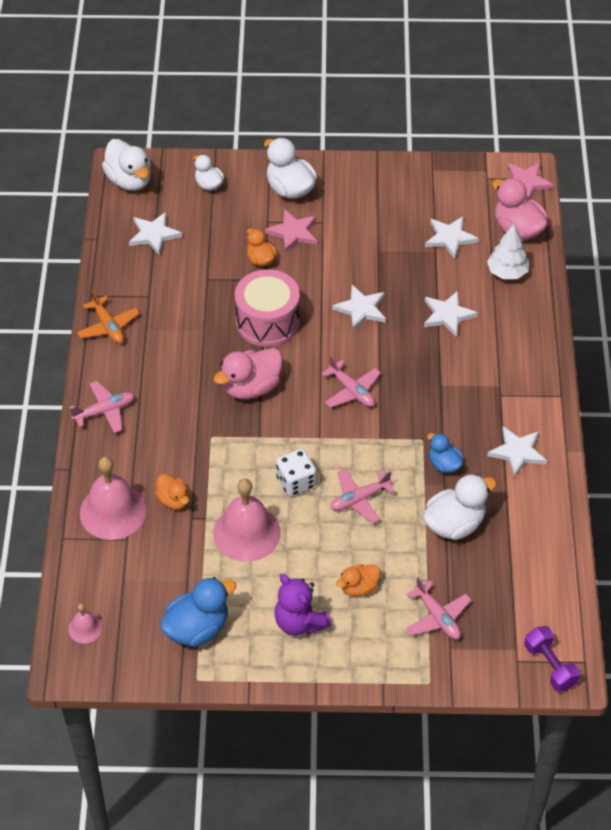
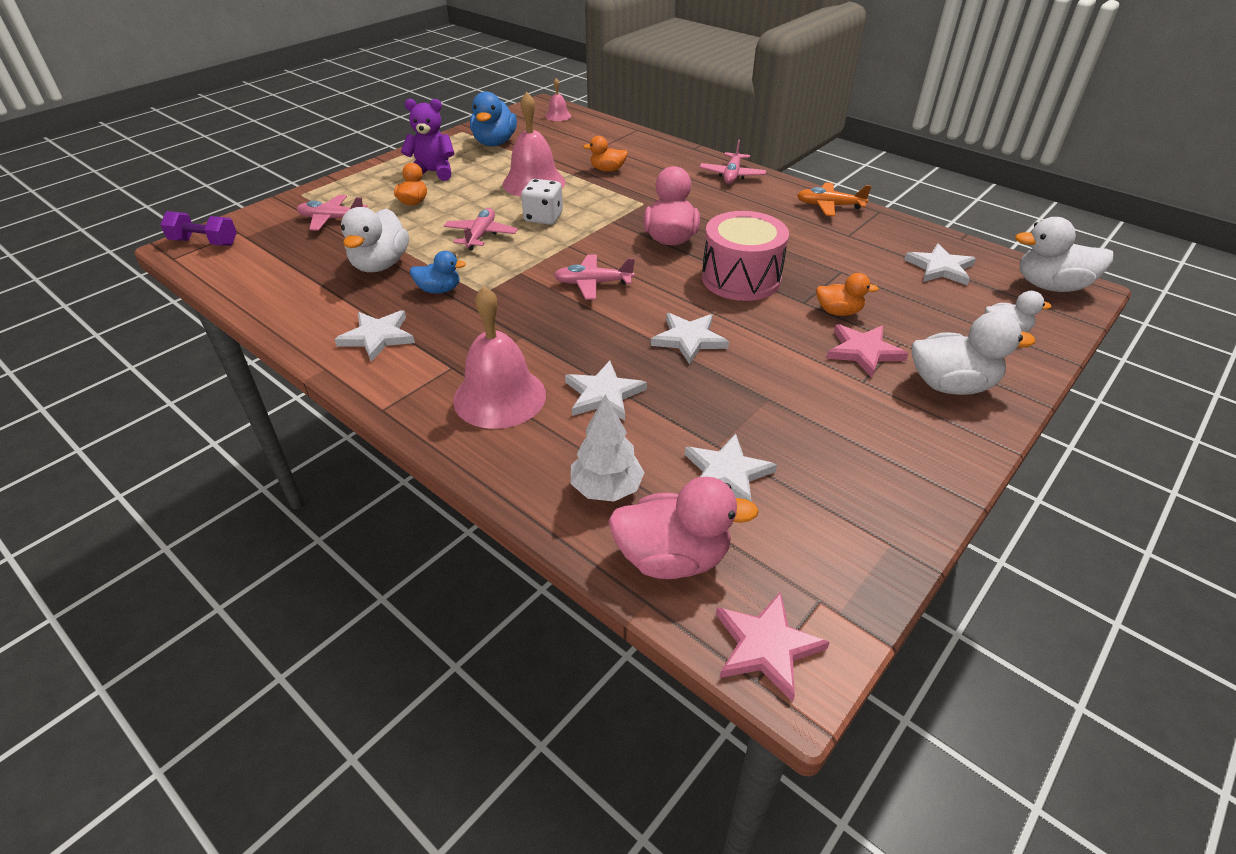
camera: 130 degrees right, 10 degrees down
(113, 511) = (632, 149): pink bell -> pink bell (499, 397)

